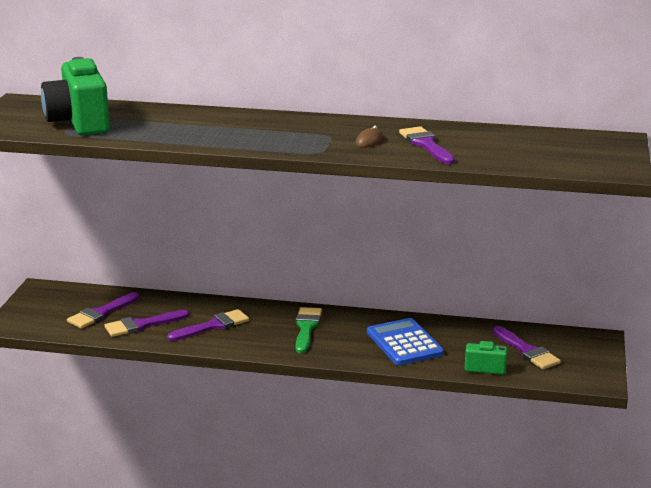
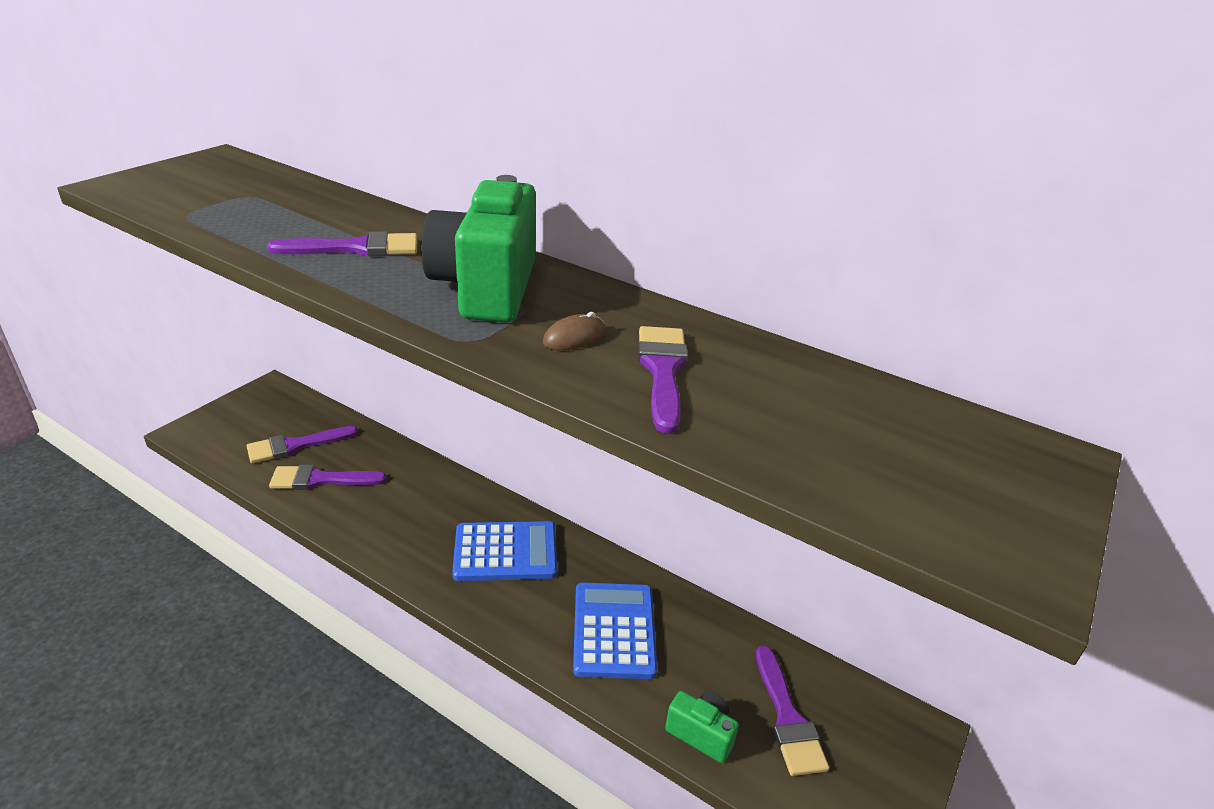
camera: 20 degrees right, 10 degrees up
(79, 123) = (229, 203): green camera -> green camera (486, 288)
(213, 326) = (397, 509): purple brush -> purple brush (356, 248)
(306, 328) = (505, 552): green brush -> blue calculator

